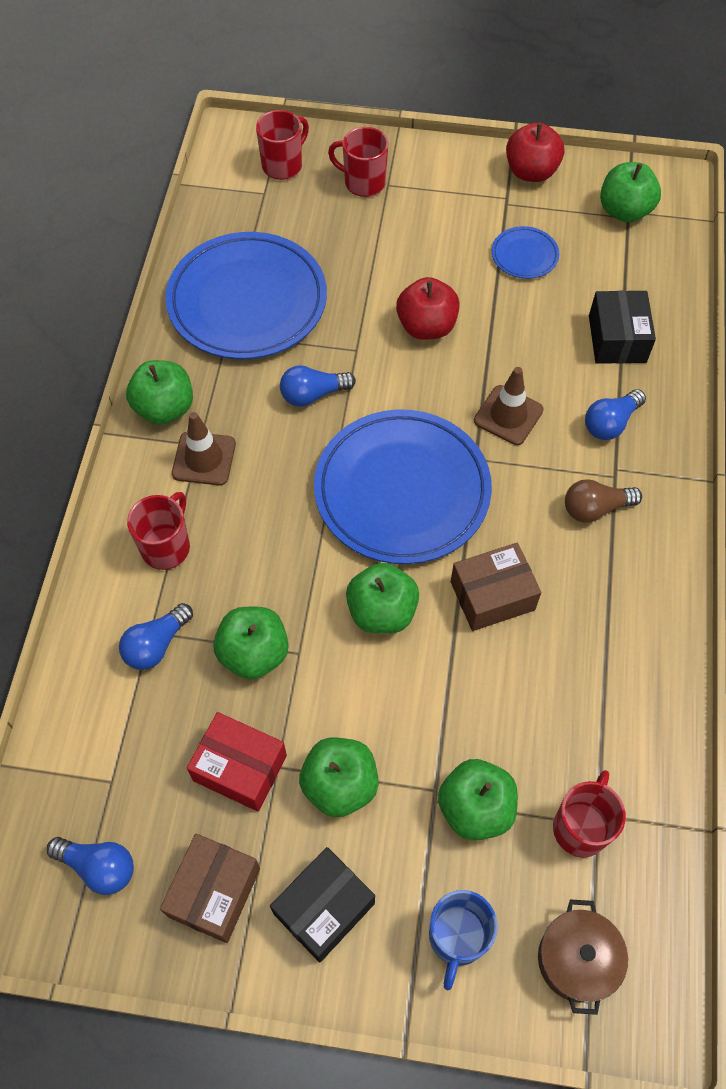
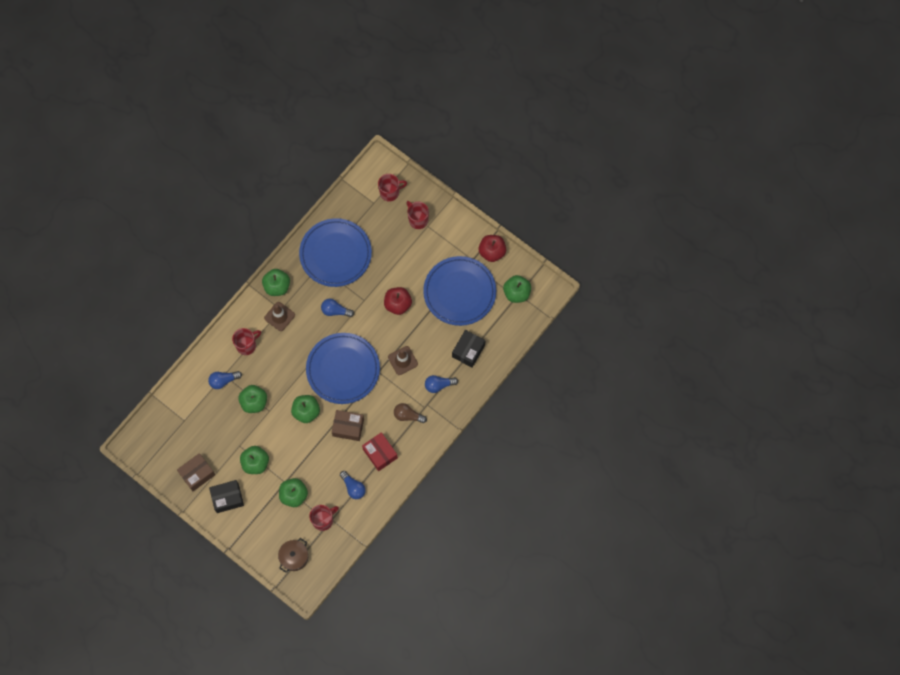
camera: 30 degrees right, 10 degrees up
(99, 867) = (166, 446): blue light bulb -> blue light bulb (353, 487)
(240, 768) = (227, 439): red box -> red box (380, 453)
(457, 938) = (262, 530): blue mug -> none
(524, 255) = (459, 292): blue plate -> blue plate, size x2.31

